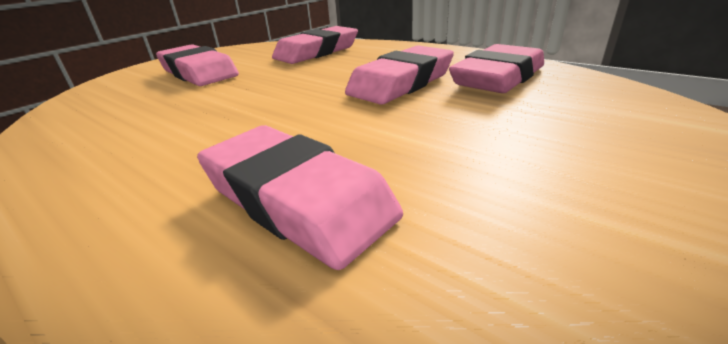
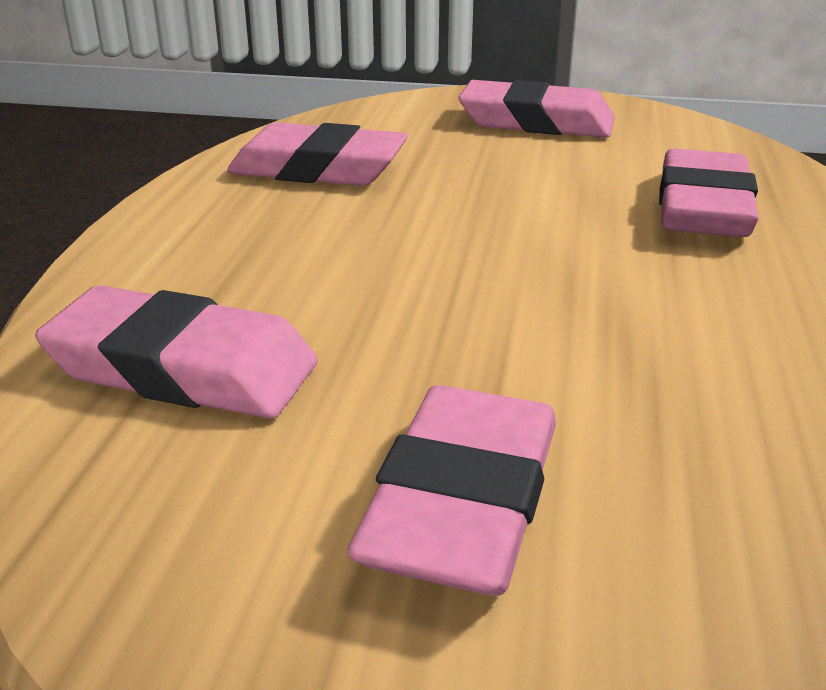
camera: 120 degrees left, 0 degrees up
(401, 82) = (377, 221): pink eraser -> pink eraser (536, 122)

